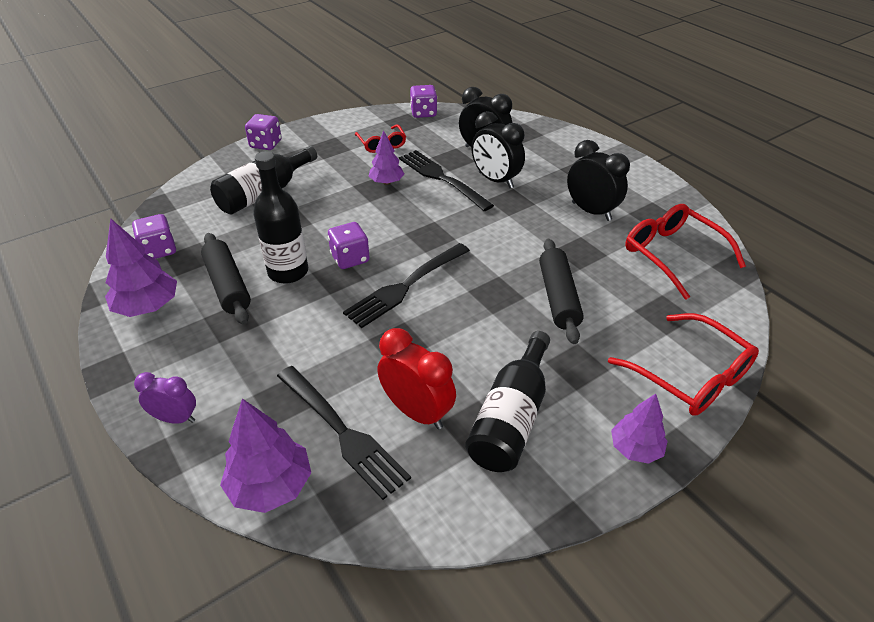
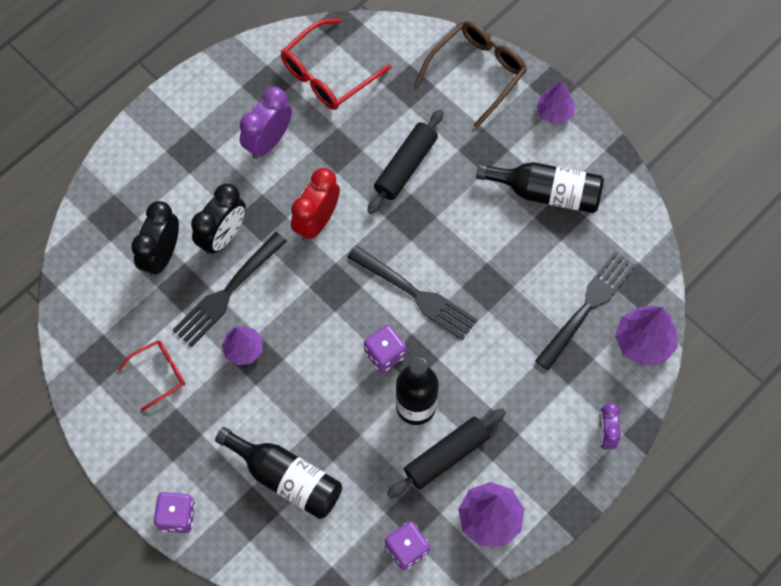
camera: 100 degrees left, 25 degrees up
(417, 412) = (556, 258): red clock -> red clock (317, 221)
(423, 113) = (73, 339): purple dice -> none
(558, 297) = (405, 166): black rolling pin -> black rolling pin turned 45 degrees counterclockwise
(591, 211) = (268, 141): black clock -> purple clock
(690, 375) = (477, 73): red glasses -> brown glasses

